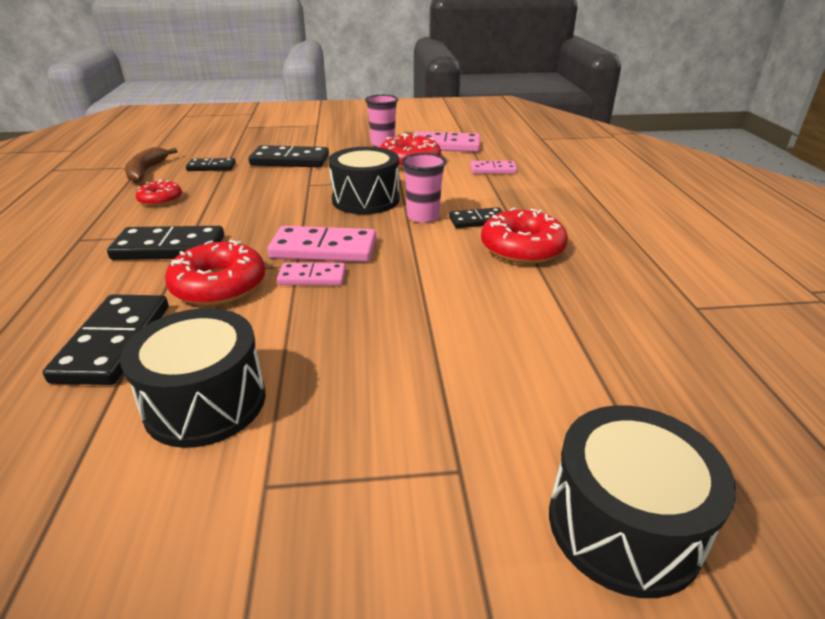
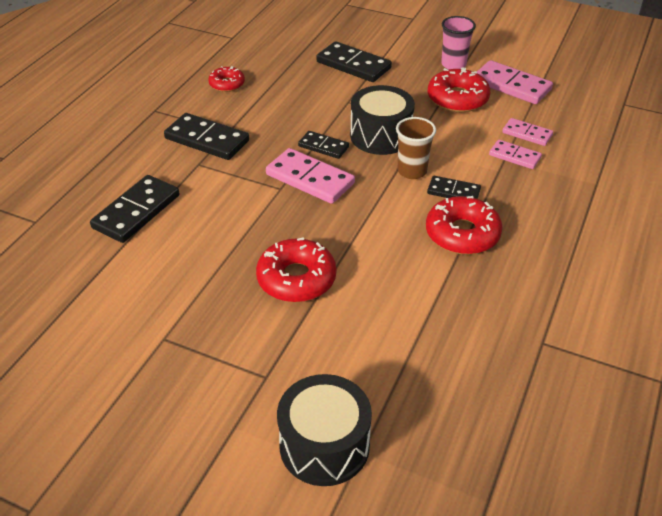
camera: 30 degrees right, 10 degrees up
(146, 171) = (233, 45): brown banana -> none
(205, 402) = (163, 275): black drum -> none
(211, 167) = (285, 54): black domino -> black domino (323, 146)
(219, 285) = (219, 188): red donut -> red donut (296, 279)
(312, 277) = (283, 203): pink domino -> pink domino (514, 156)
(423, 216) = (412, 171): pink cup -> brown cup

